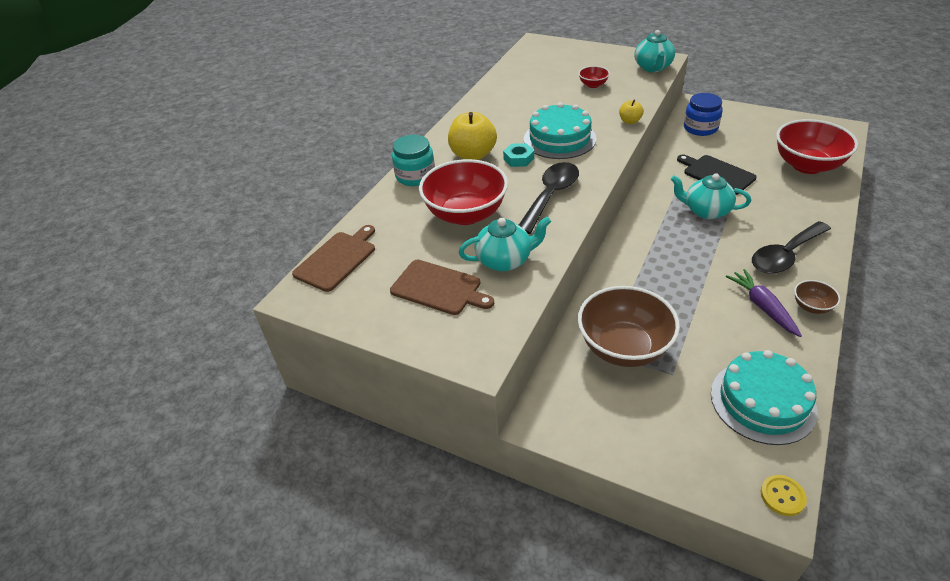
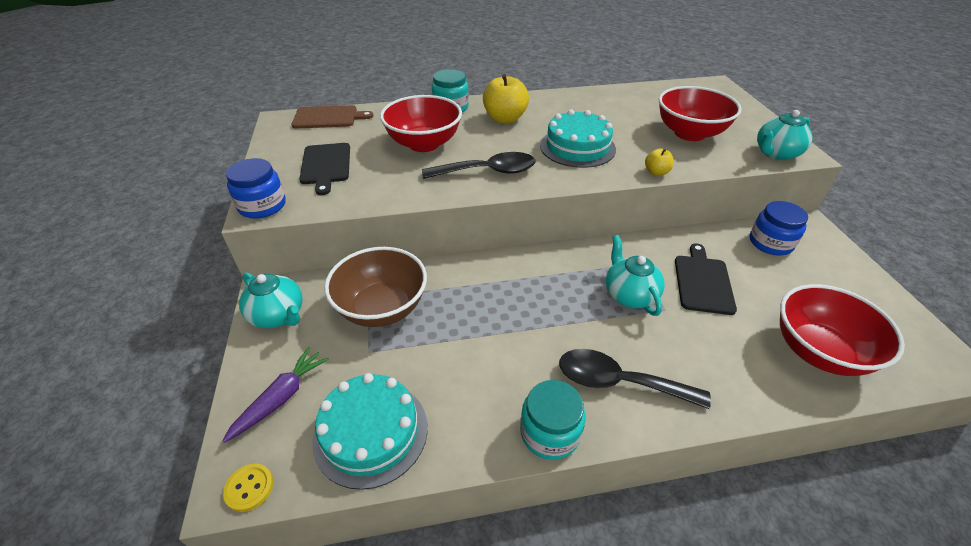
camera: 50 degrees right, 0 degrees up
(439, 288) = (326, 165): brown cutting board -> black cutting board
(473, 353) = (262, 206): none -> blue jar
(505, 260) = (381, 181): turquoise teapot -> turquoise teapot (278, 315)
(518, 159) = (523, 139): turquoise nut -> none
(593, 85) = (689, 133): red bowl -> red bowl, size x2.22
(762, 307) = (514, 388): purple carrot -> purple carrot (281, 398)
(811, 307) = (550, 432): brown bowl -> turquoise jar

